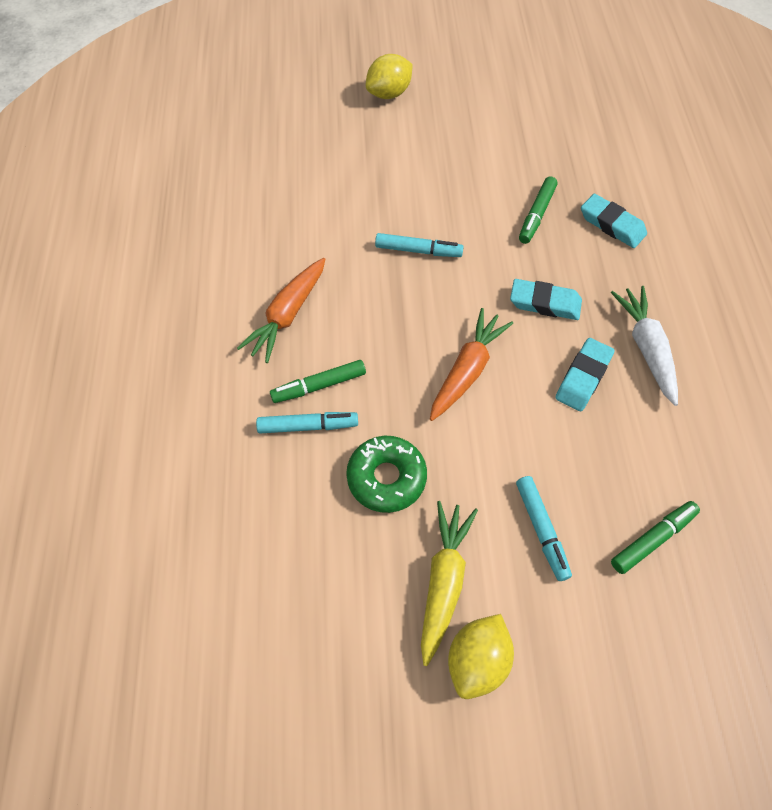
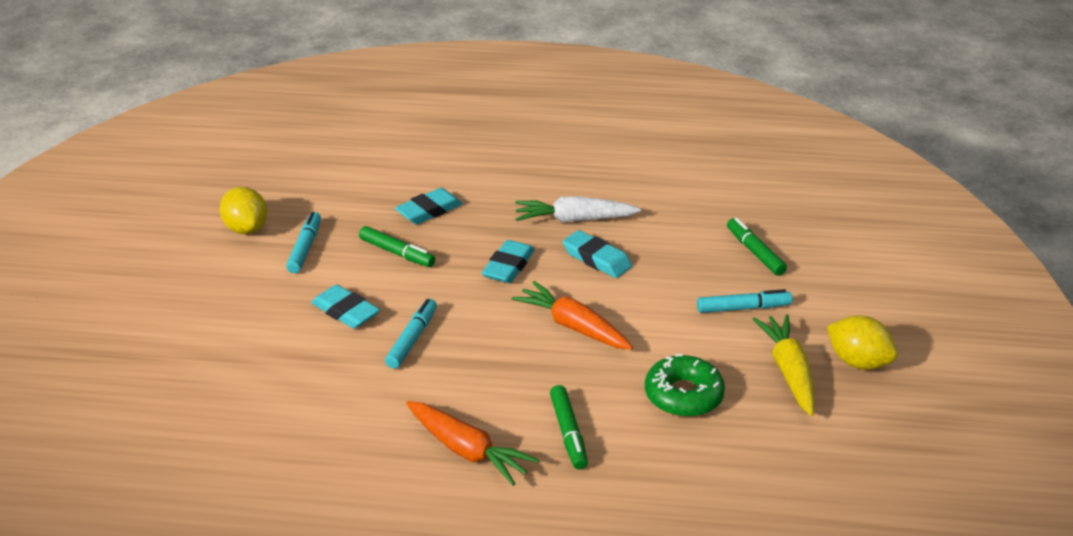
camera: 80 degrees left, 25 degrees down
(307, 426) = (616, 446): turquoise marker -> turquoise marker (305, 248)
(389, 93) = (155, 331): yellow lemon -> yellow lemon (246, 228)
(443, 198) = (345, 311): none -> turquoise eraser
(443, 581) = (788, 371): yellow carrot -> yellow carrot turned 60 degrees clockwise

